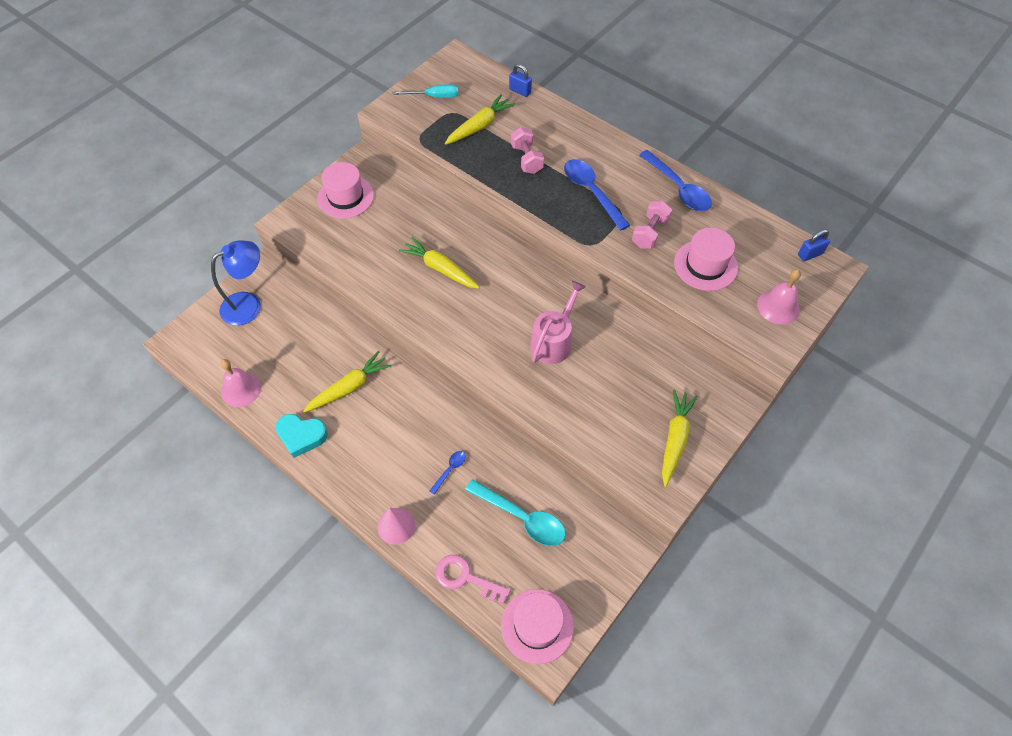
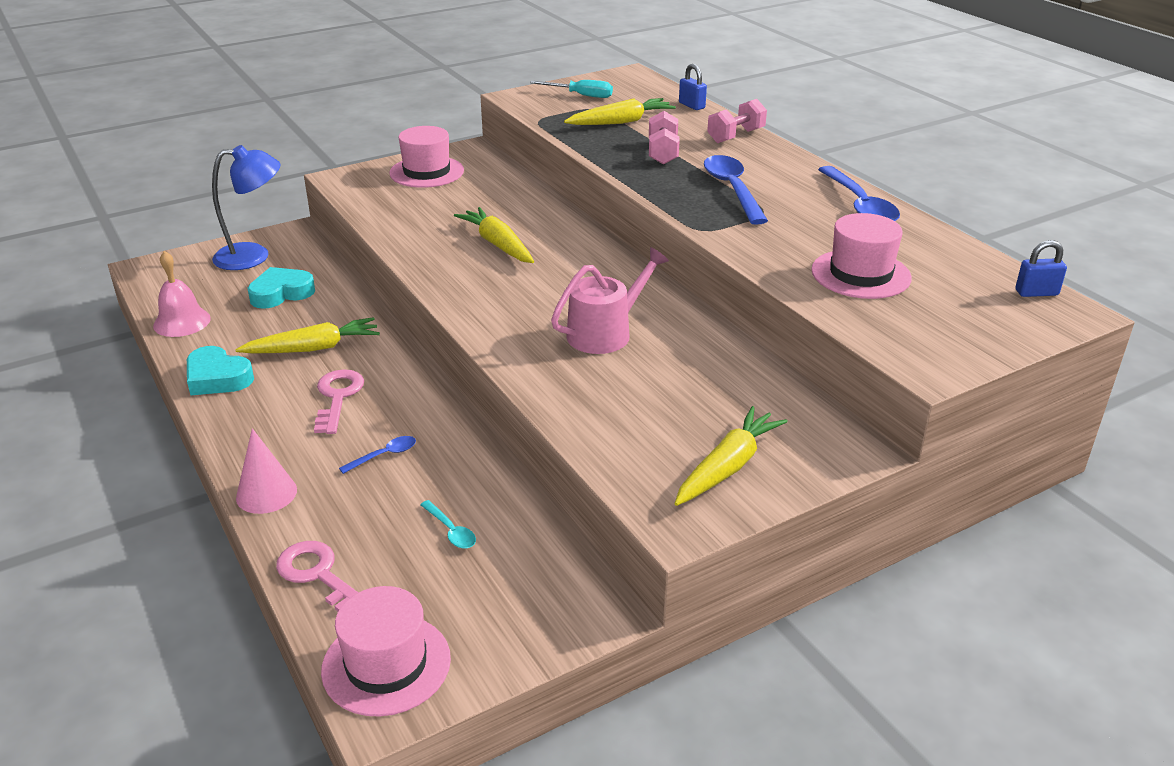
camera: 20 degrees right, 25 degrees down
(293, 339) = (281, 293): none -> turquoise heart
(392, 428) = (337, 397): none -> pink key
(521, 517) = (451, 531): turquoise spoon -> turquoise spoon, size x0.48
(649, 233) = (793, 234): pink dumbbell -> pink dumbbell (736, 136)
(778, 307) = (957, 331): pink bell -> none

